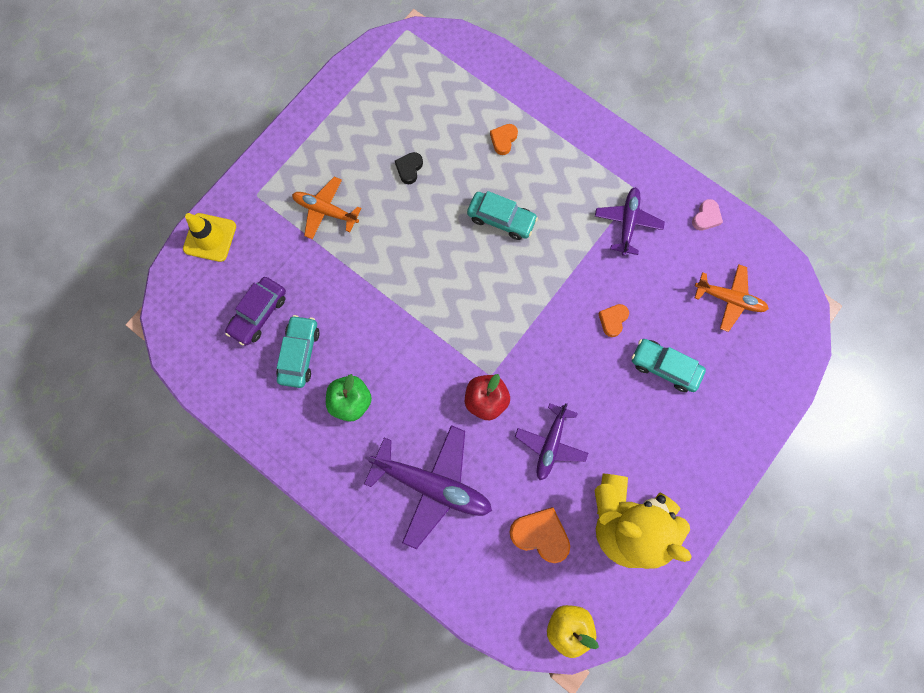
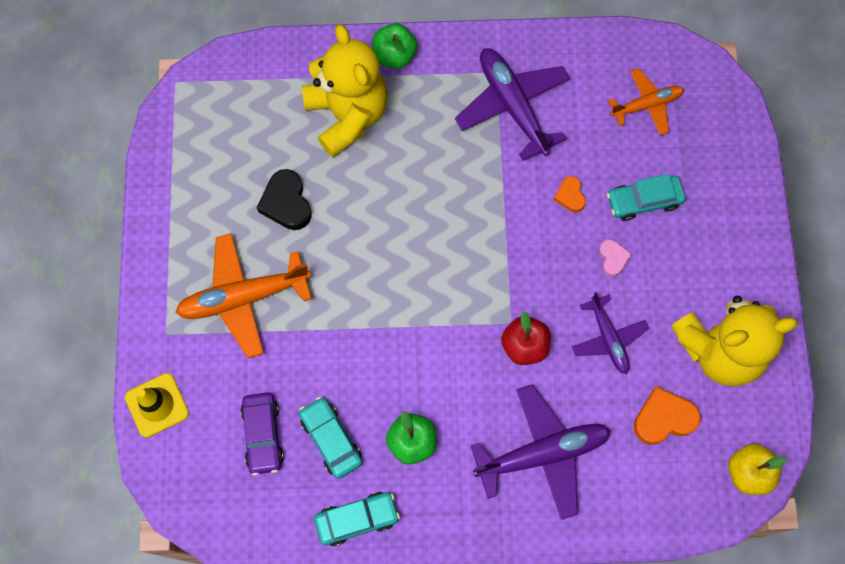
camera: 40 degrees left, 5 degrees down
(325, 210) = (243, 297): orange plane -> orange plane, size x1.65
(409, 169) = (286, 203): black heart -> black heart, size x1.69
(501, 219) = (405, 184): turquoise car -> turquoise car (357, 519)
(503, 140) = (347, 115): orange heart -> yellow teddy bear
(573, 123) = (394, 56): none -> green apple
(627, 223) = (512, 105): purple plane -> purple plane, size x1.65
(706, 217) = (571, 52): pink heart -> pink heart (612, 258)

